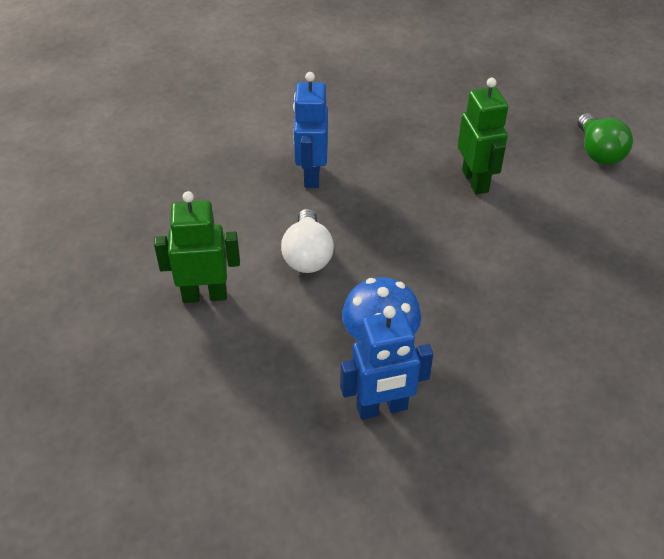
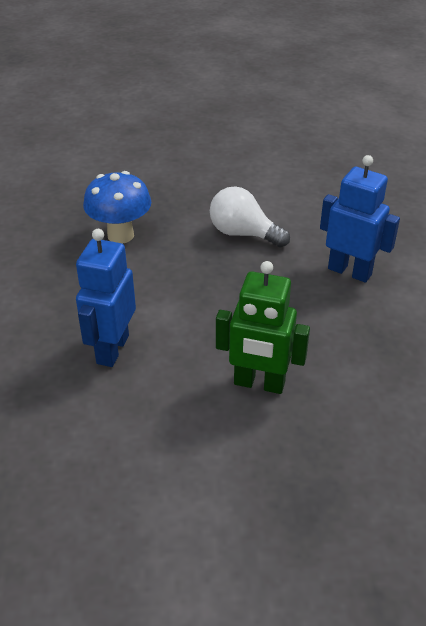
camera: 120 degrees right, 5 degrees down
(205, 295) = (243, 177): green robot -> none
(382, 408) = (69, 216): blue robot -> blue robot (112, 349)
(598, 152) = (226, 542): green light bulb -> none

